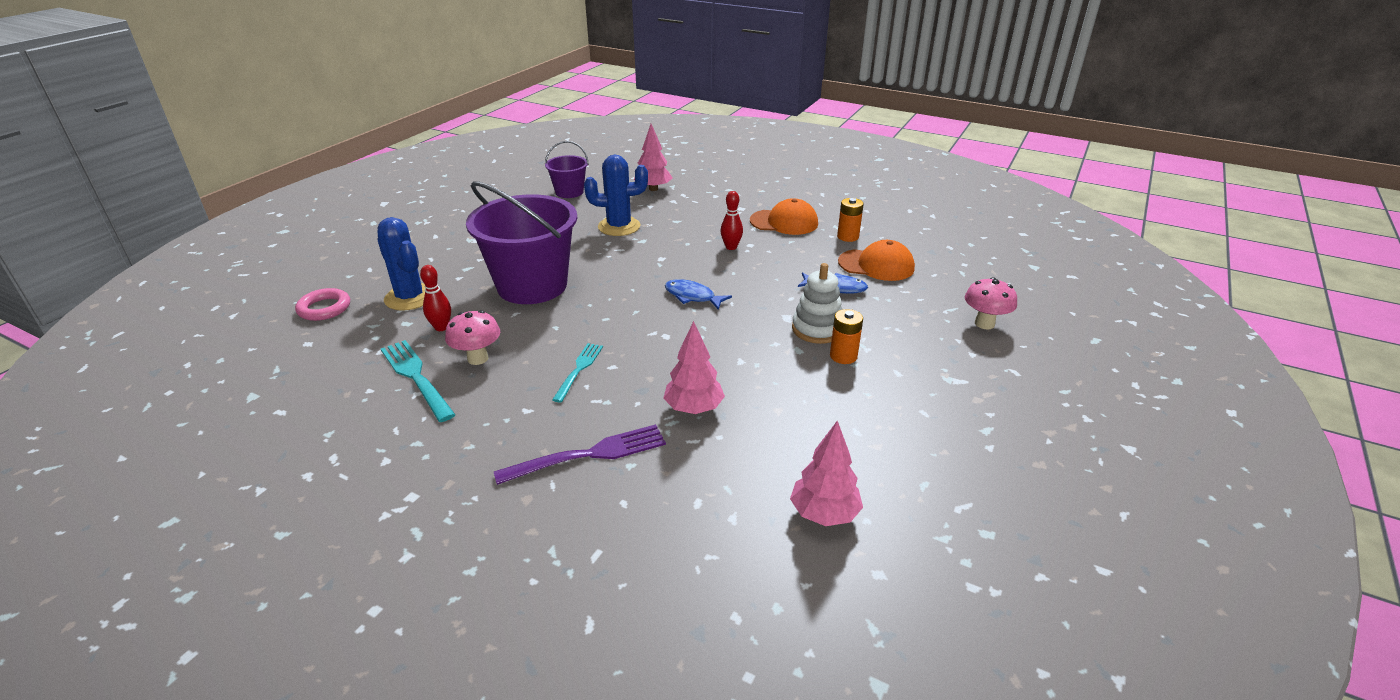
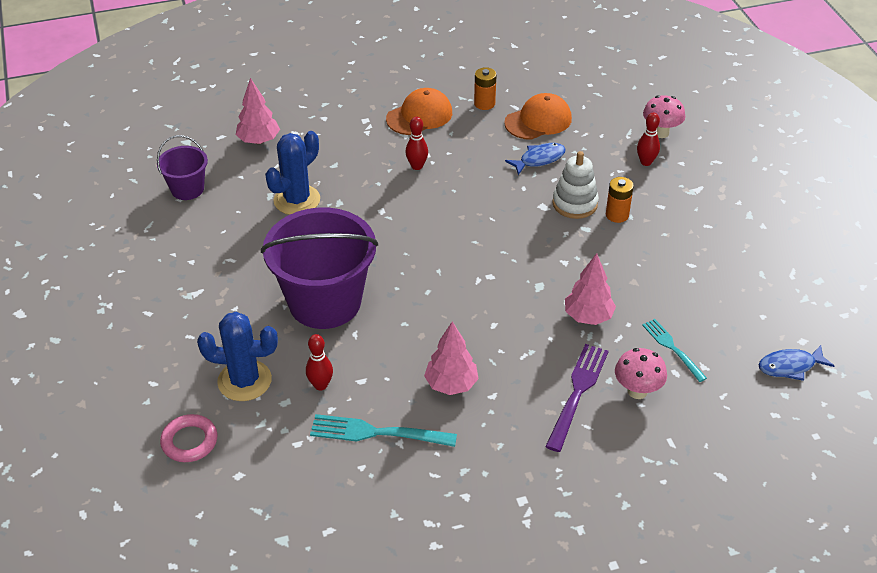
camera: 45 degrees left, 10 degrees up
(478, 358) = (394, 387): pink mushroom -> pink mushroom (637, 391)
(579, 370) = (477, 343): turquoise fork -> turquoise fork (672, 348)
(692, 296) = (458, 231): blue fish -> blue fish (790, 366)
(824, 514) = (740, 328): pink tree -> pink tree (451, 384)
(934, 336) = (646, 162): none -> red bowling pin

